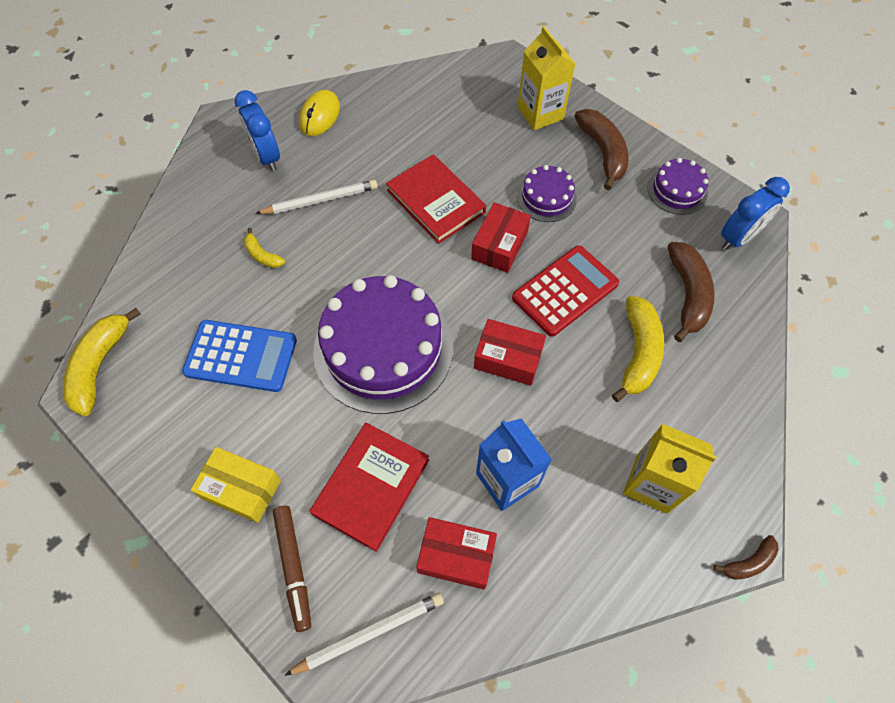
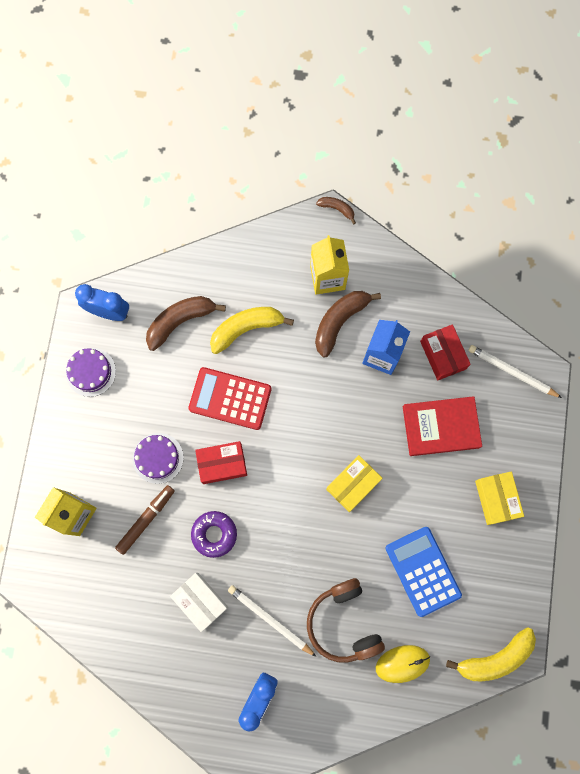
camera: 125 degrees left, 15 degrees up
(262, 255) = (343, 622): yellow banana -> brown headphones
(294, 567) = (512, 435): brown marker -> brown marker (146, 519)
(320, 116) = (191, 688): yellow mouse -> yellow mouse (402, 663)
(383, 348) = (353, 484): purple cake -> yellow box
(385, 159) = (200, 601): none -> white box
(435, 201) = (214, 534): red book -> purple donut
(508, 358) = (305, 403): red box -> none
(603, 152) = (86, 443): brown banana -> brown banana (340, 321)

